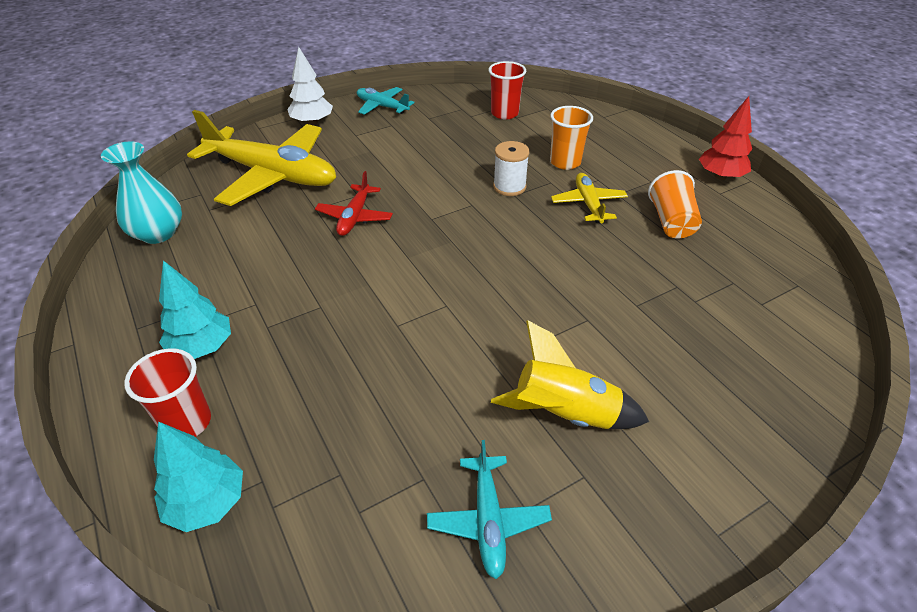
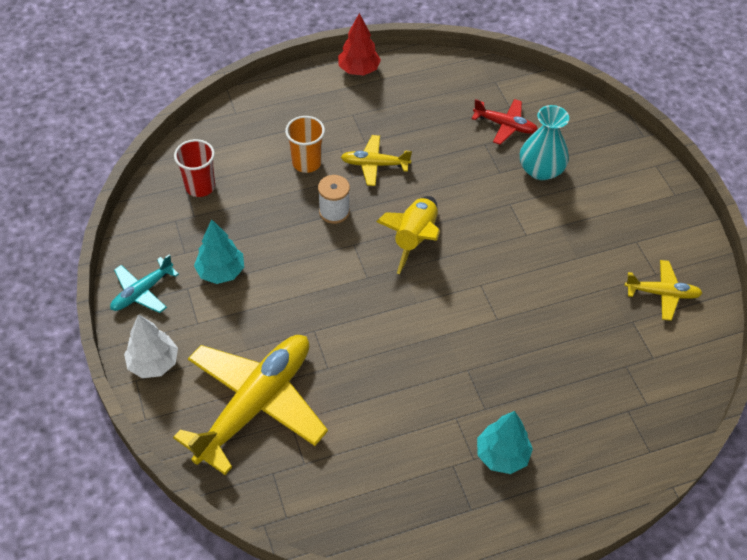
camera: 80 degrees left, 10 degrees up
(158, 233) = (335, 508): turquoise vase -> turquoise vase (541, 170)
(187, 422) = (576, 460): red cup -> none
(207, 503) = (642, 442): turquoise tree -> turquoise tree (221, 272)
(354, 217) = (350, 336): red plane -> red plane (505, 125)
(488, 521) = (662, 293): turquoise plane -> yellow plane
(565, 414) = (591, 238): yellow rocket -> yellow rocket (414, 238)
(671, 222) = (411, 121): orange cup -> none

